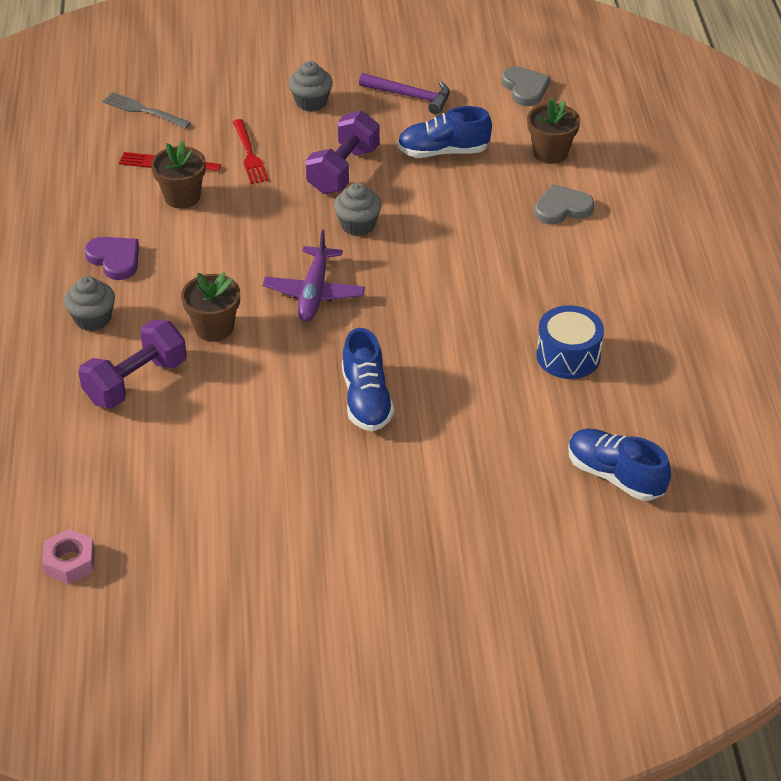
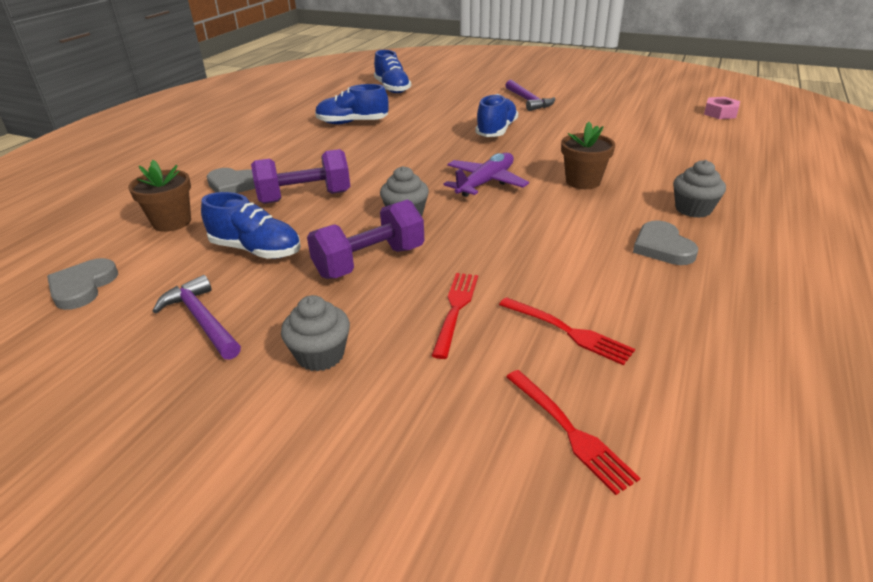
camera: 150 degrees left, 10 degrees down
(115, 259) = (662, 247): purple heart -> grey heart
(136, 381) = (660, 168): purple dumbbell -> purple dumbbell (305, 197)
(143, 111) = (569, 431): grey fork -> red fork
(182, 197) = (564, 285): brown flower pot -> none
(372, 505) = (528, 101): none -> purple hammer
(568, 356) = (352, 123): blue drum -> blue shoe

